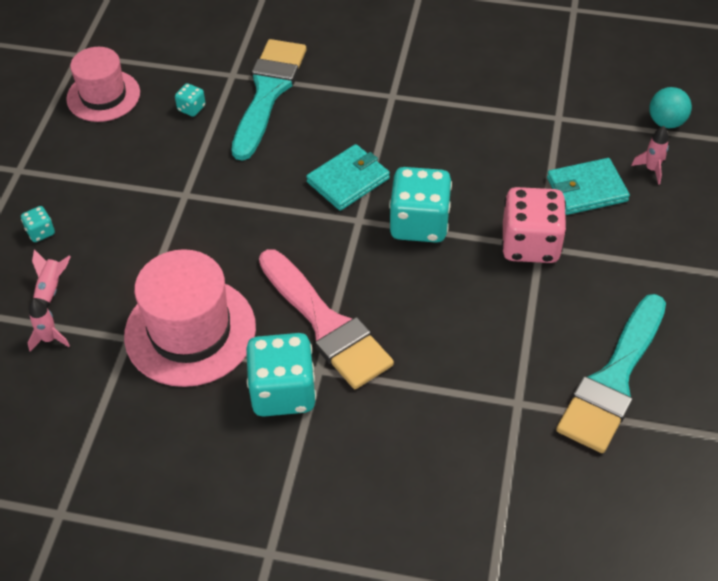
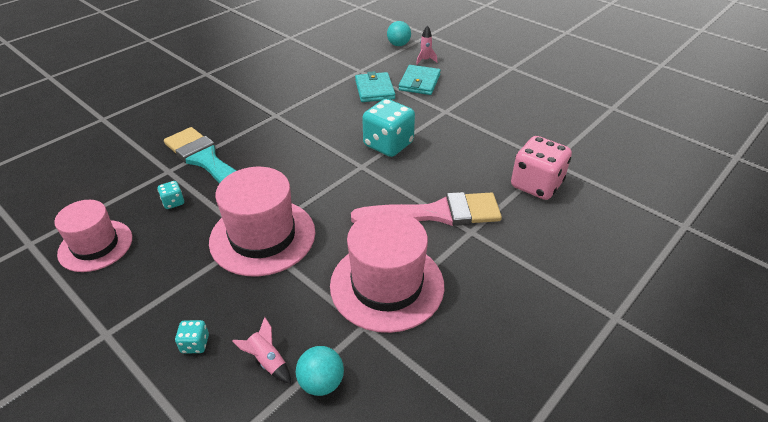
camera: 60 degrees left, 10 degrees down
(49, 339) = (321, 383): pink rocket -> turquoise ball
(191, 201) = (262, 236): none -> pink hat
(283, 392) = (478, 256): turquoise dice -> none
(348, 180) = (324, 158): turquoise wallet -> turquoise wallet (374, 89)
(530, 244) = (440, 113): pink dice -> pink dice (536, 185)
(613, 380) = (556, 125): turquoise brush -> none

